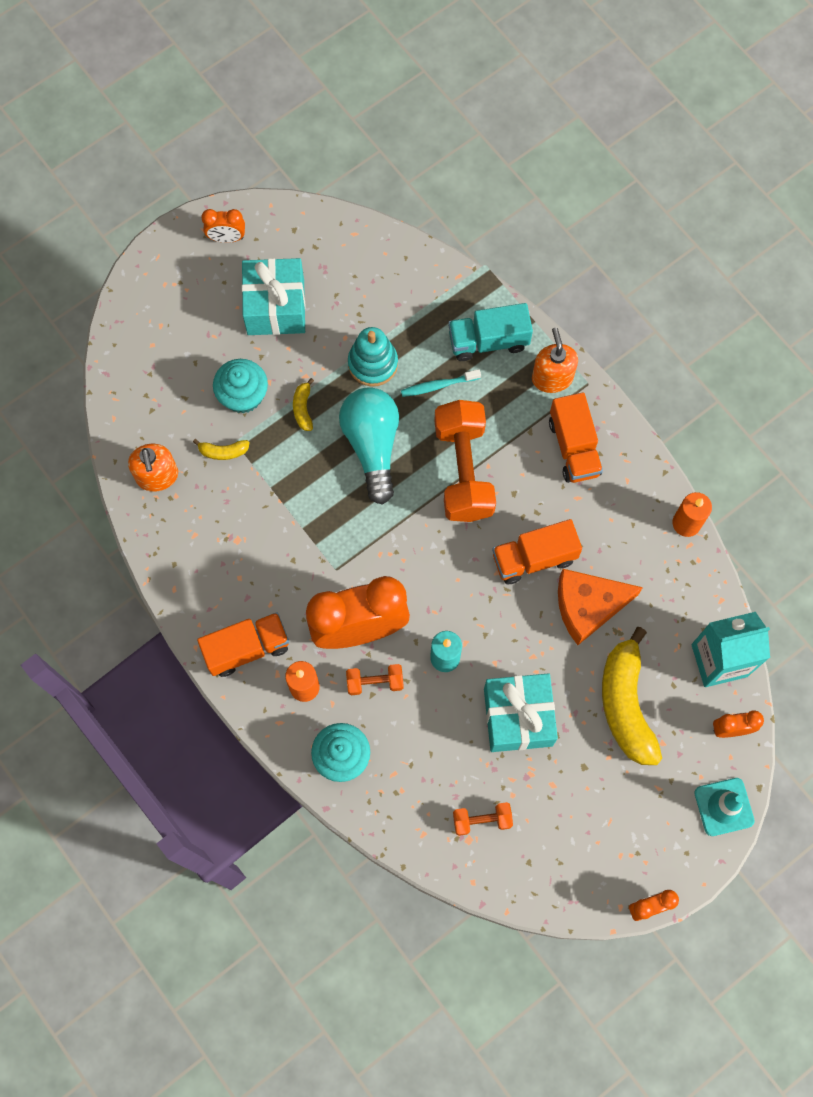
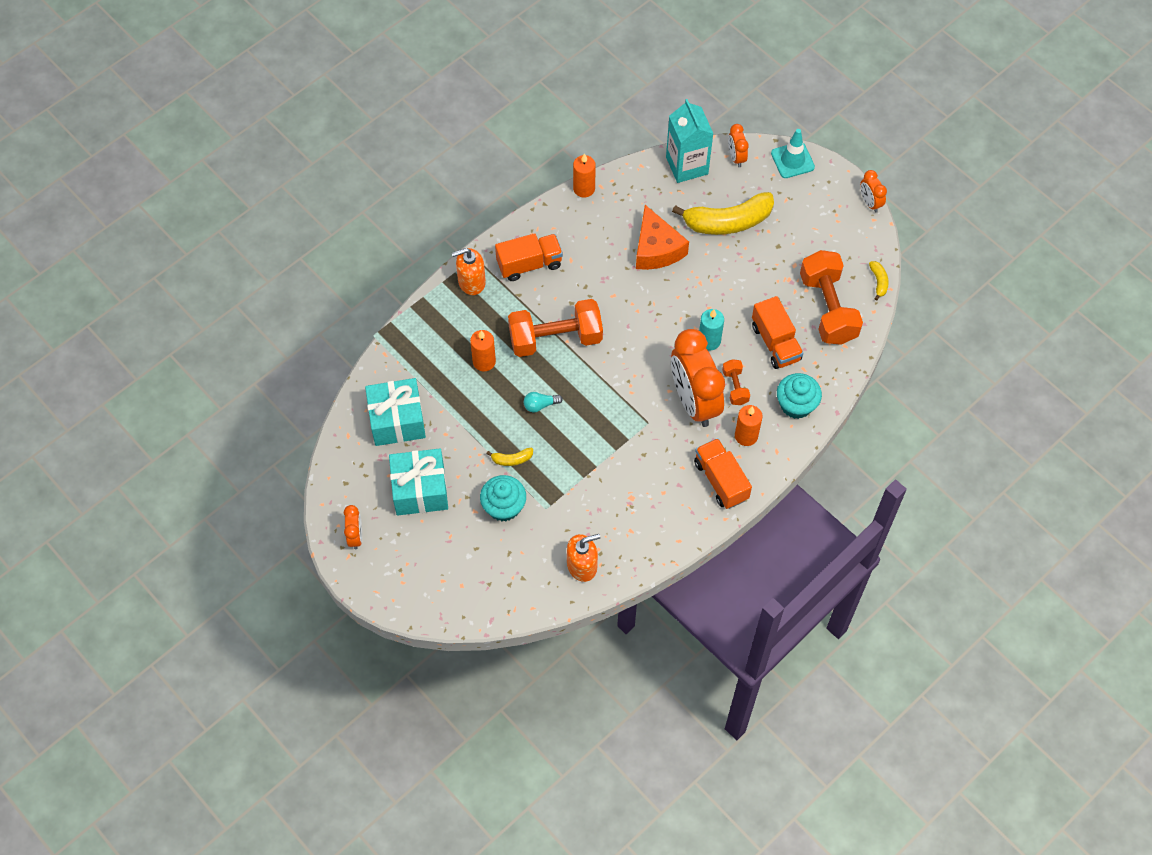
camera: 95 degrees left, 10 degrees down
(223, 451) = (555, 516): yellow banana -> yellow banana (878, 282)
(372, 445) = (540, 405): turquoise light bulb -> turquoise light bulb, size x0.42
(373, 363) = (468, 411): turquoise stacking toy -> none
(438, 385) = (484, 361): turquoise toothbrush -> orange candle
(482, 820) = (828, 308): orange dumbbell -> orange dumbbell, size x2.10
(488, 341) = (442, 328): turquoise truck -> none
(518, 717) = (748, 290): turquoise gift -> turquoise gift (397, 420)
(534, 558) = (622, 286): orange truck -> orange truck (775, 343)

